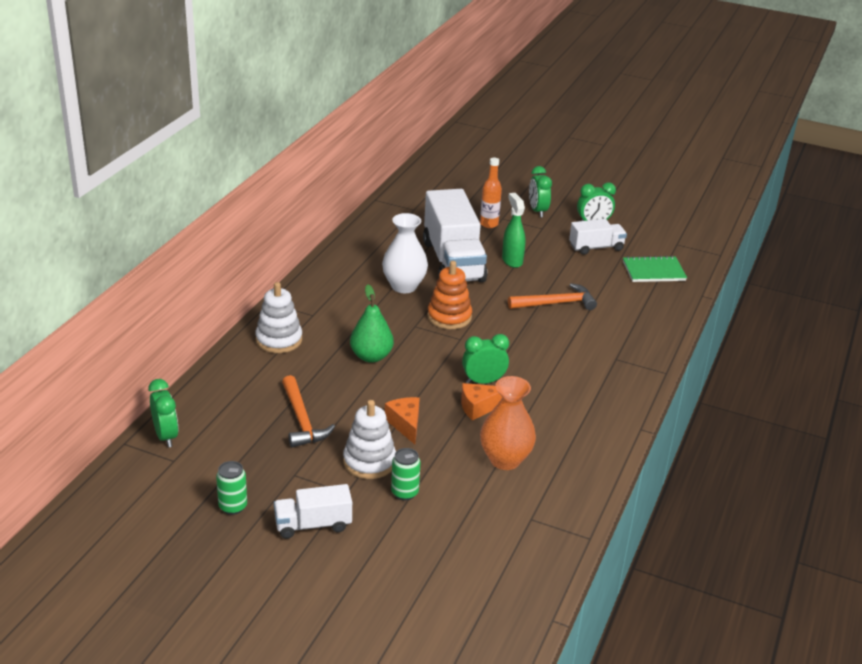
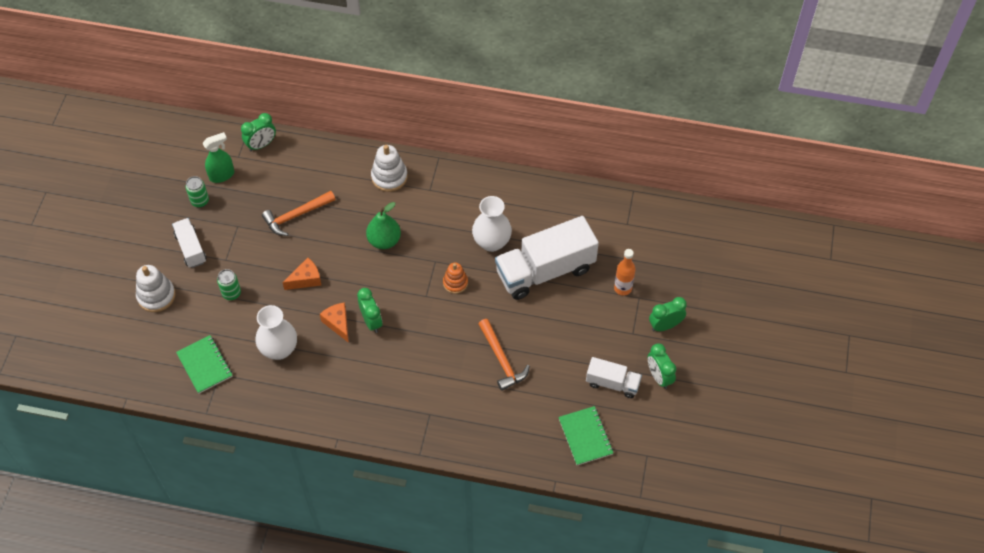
camera: 80 degrees right, 25 degrees up
(369, 462) = (259, 266): white stacking toy -> white stacking toy (156, 296)
(449, 317) = (455, 283): orange stacking toy -> orange stacking toy, size x0.66
(505, 460) = (279, 349): orange vase -> white vase
(512, 260) = (563, 316): green spray bottle -> green spray bottle (222, 175)
(514, 531) = (205, 365): none -> green notebook
(596, 247) = (612, 383): white truck -> white truck turned 45 degrees counterclockwise

